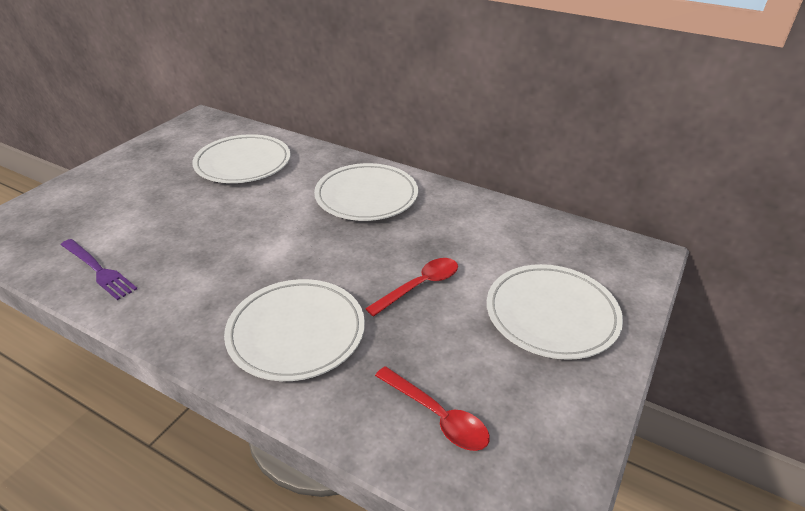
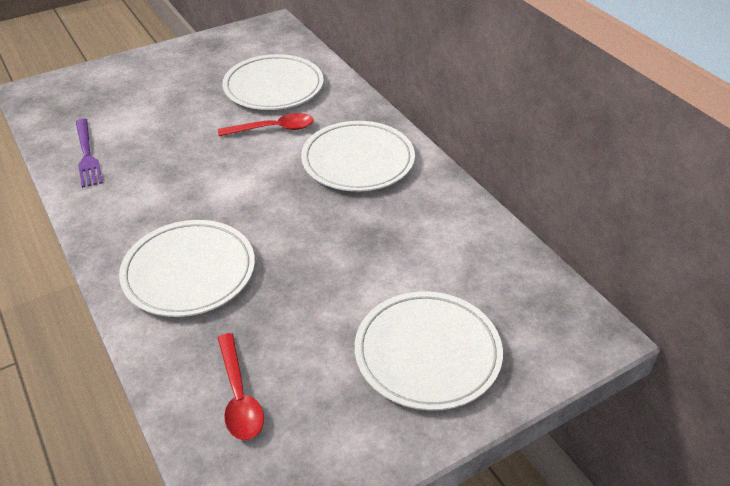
camera: 30 degrees right, 5 degrees up
(420, 286) = (328, 272): red spoon -> red spoon (274, 129)

